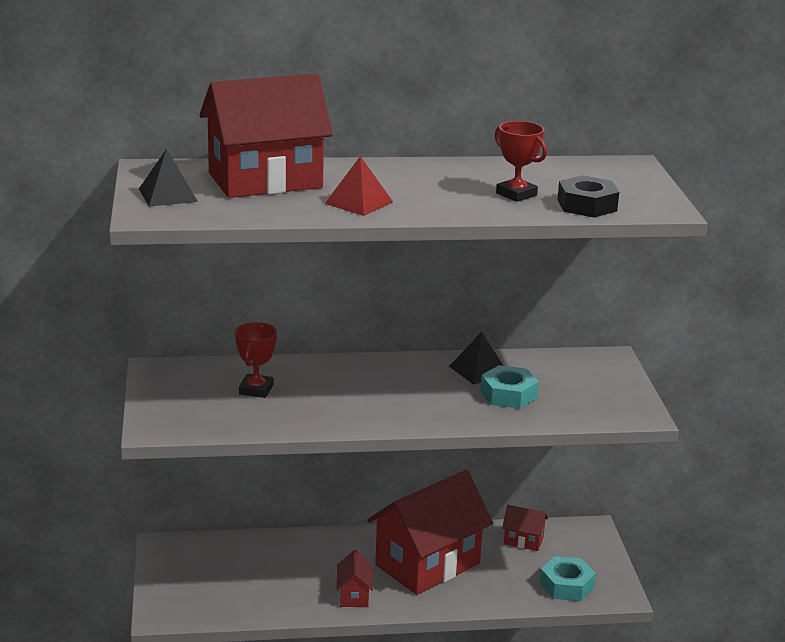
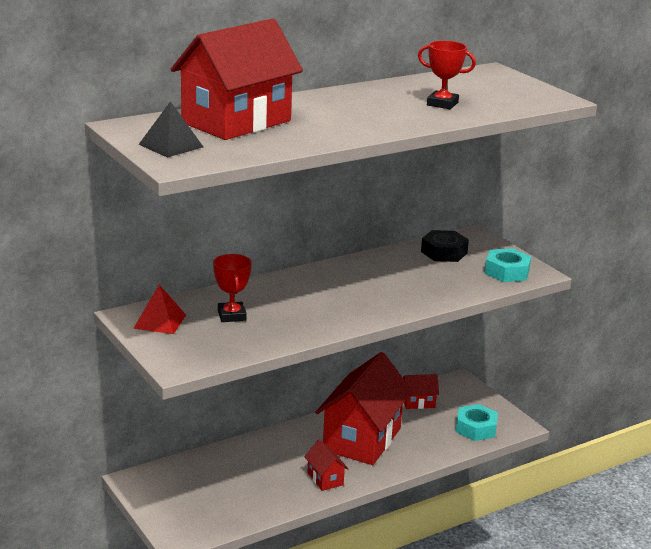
camera: 25 degrees left, 0 degrees up
(358, 202) = (334, 128): red pyramid -> red pyramid (159, 321)
(478, 370) = (390, 264): black pyramid -> none
(508, 394) = (430, 278): turquoise nut -> turquoise nut (507, 272)
(587, 205) = (502, 104): black nut -> black nut (444, 252)

